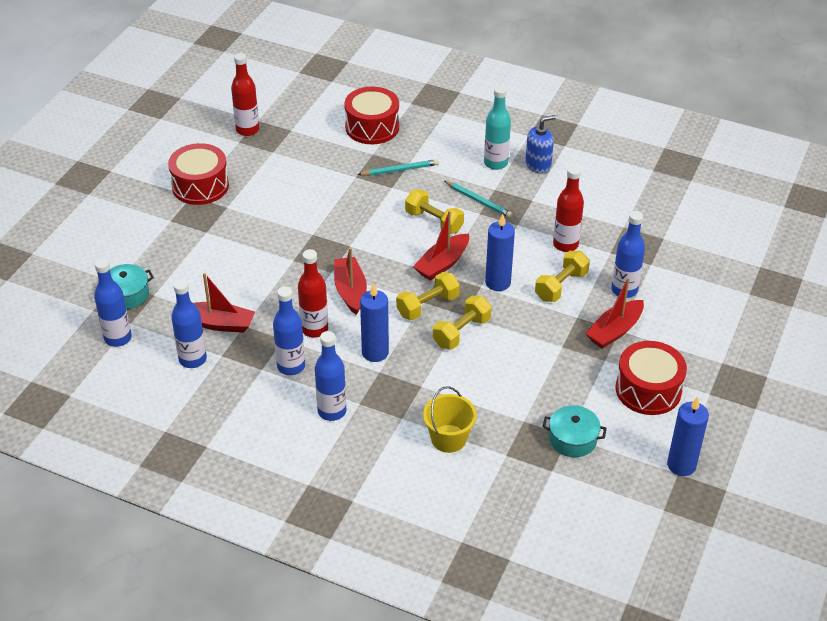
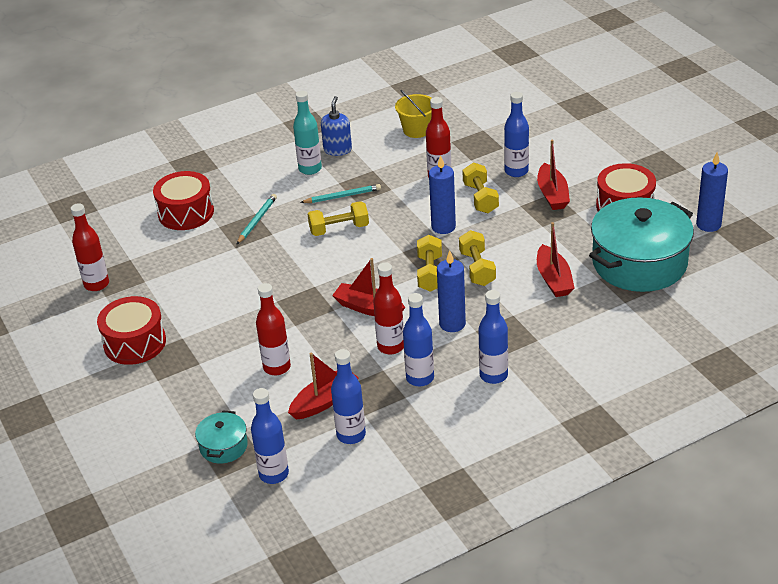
camera: 50 degrees left, 5 degrees down
(236, 276) = (277, 367): none -> red bottle
(442, 264) = (392, 245): red boat -> red boat (553, 279)
(448, 438) = (582, 324): yellow bucket -> yellow bucket (417, 130)
(572, 439) = (639, 263): turquoise pot -> turquoise pot, size x2.20

